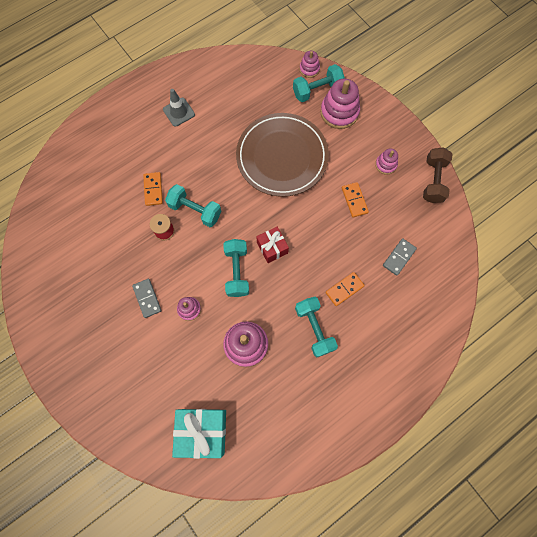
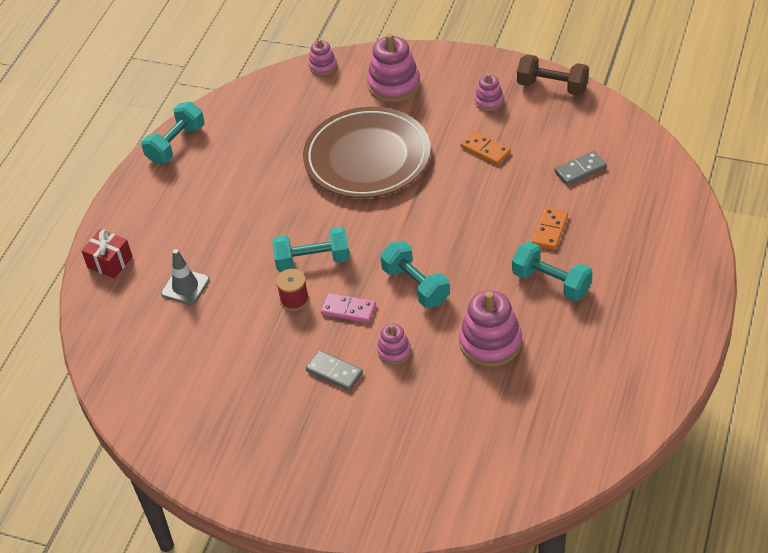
camera: 30 degrees left, 25 degrees down
(153, 189) = (243, 271): orange domino -> none
(179, 112) = (205, 185): grey traffic cone -> grey traffic cone (185, 287)
(187, 260) = (348, 309): none -> pink domino
(202, 431) = (518, 448): turquoise gift -> none
(272, 248) = (435, 242): red gift -> red gift (110, 262)
(317, 90) = (350, 79): turquoise dumbbell -> turquoise dumbbell (176, 144)
(399, 257) = (580, 170): grey domino -> grey domino turned 60 degrees clockwise
(433, 180) = (552, 87): brown dumbbell -> brown dumbbell turned 45 degrees counterclockwise

